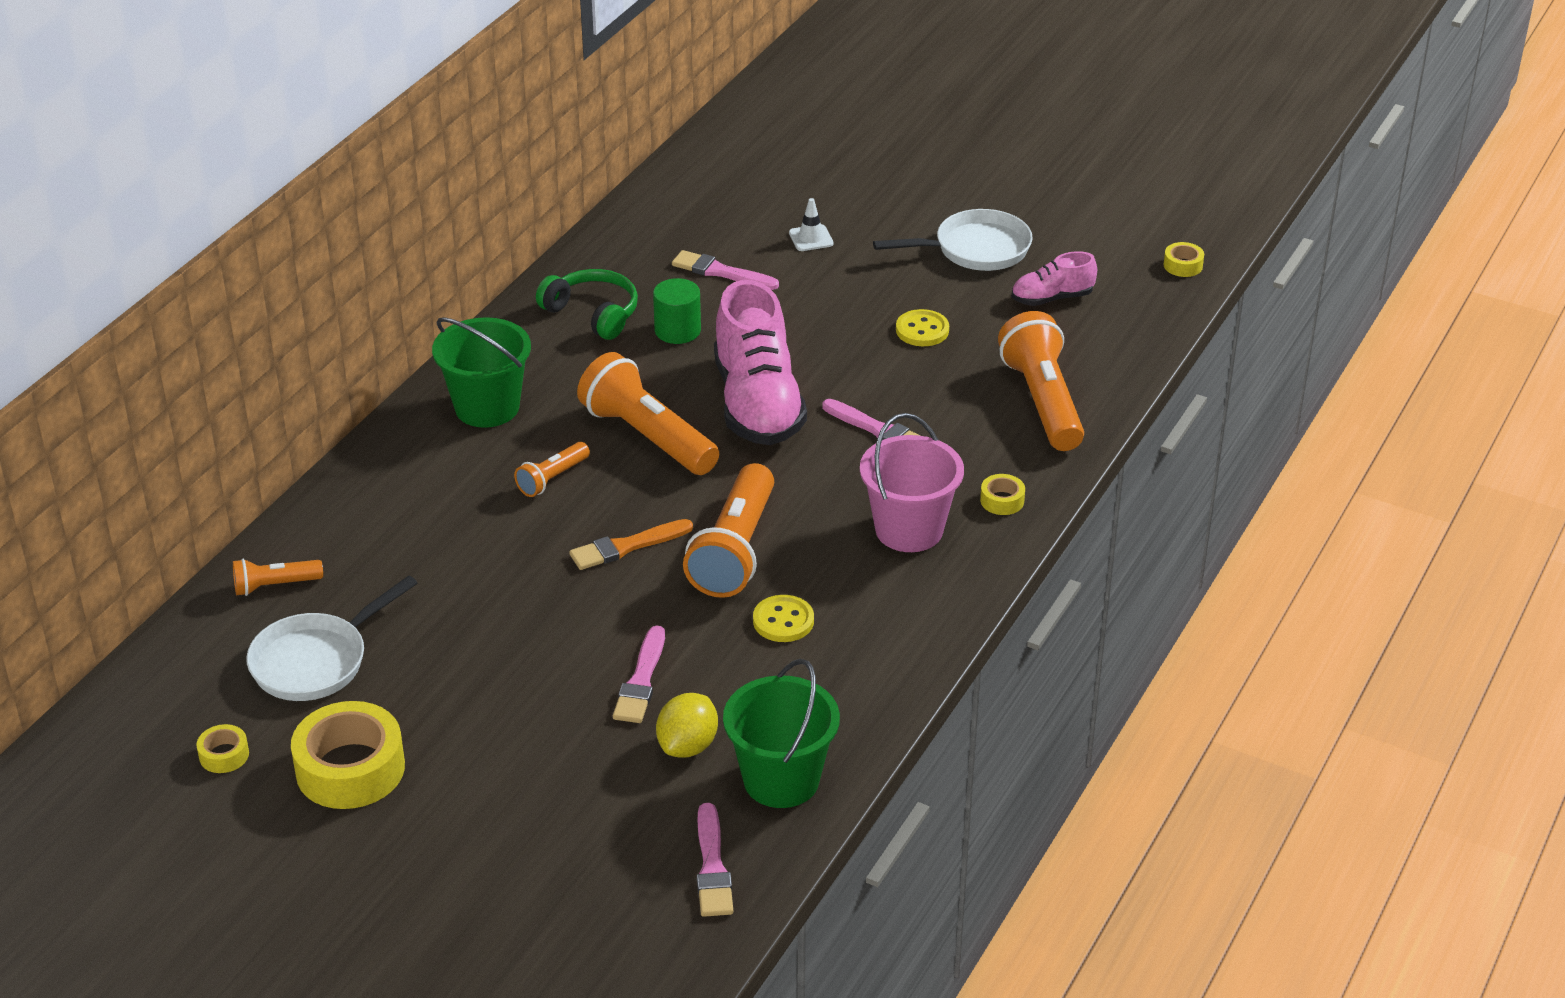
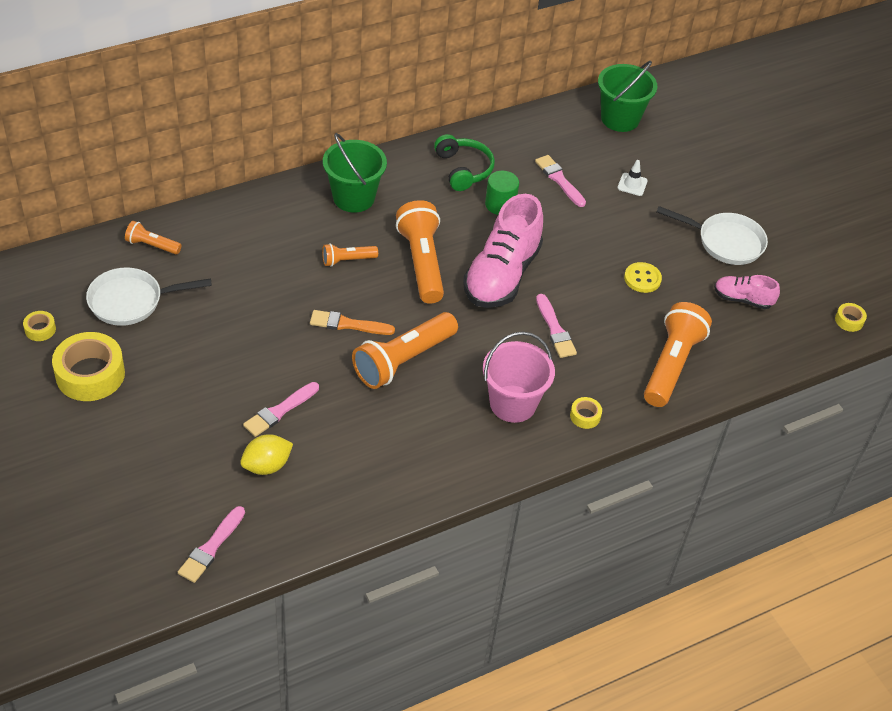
camera: 30 degrees right, 10 degrees up
(781, 780) = (296, 518): green bucket -> green bucket (620, 119)
(783, 621) = (388, 420): yellow button -> none

